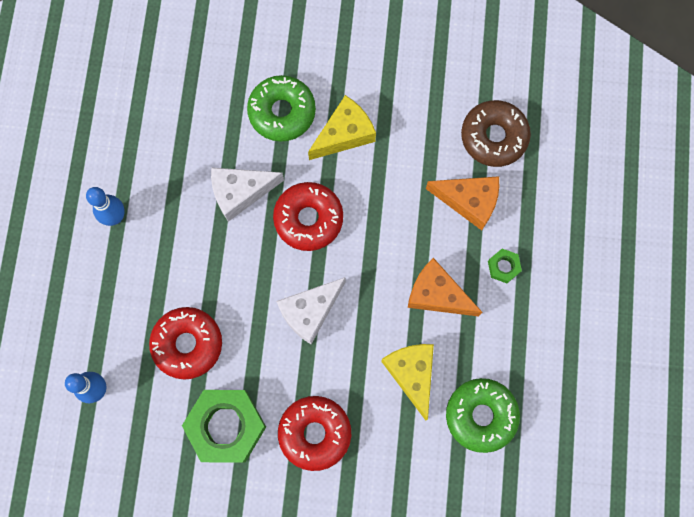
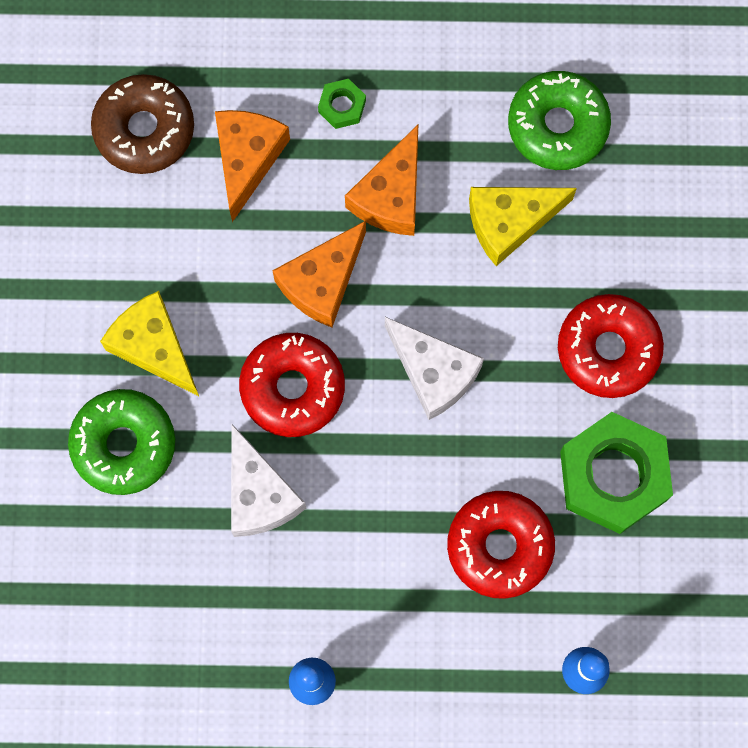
camera: 95 degrees left, 0 degrees up
(379, 244) = (322, 282): none -> orange cheese

